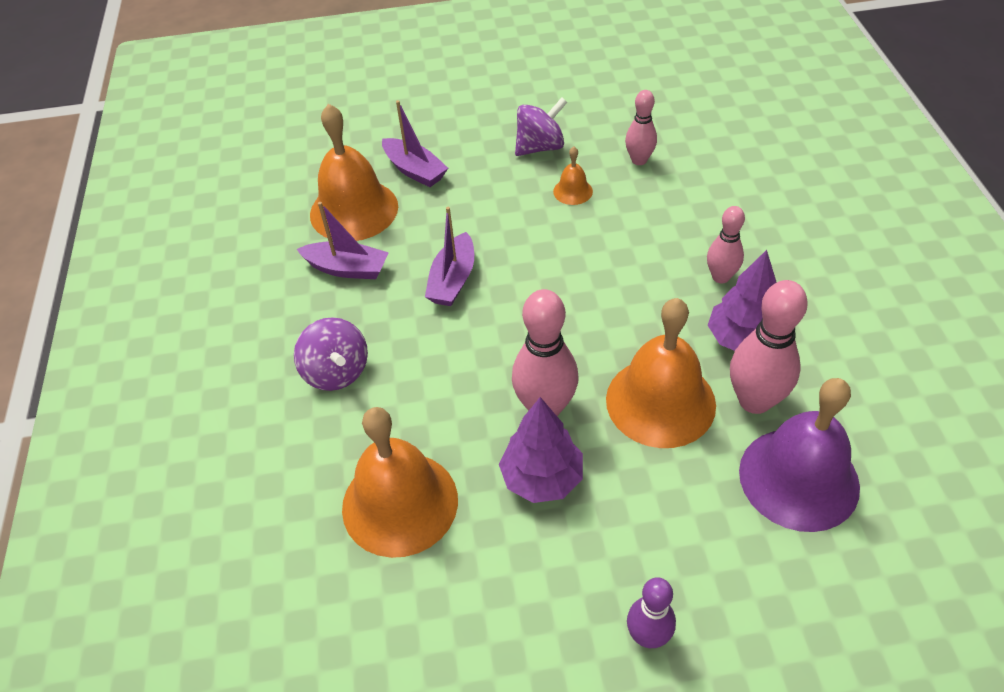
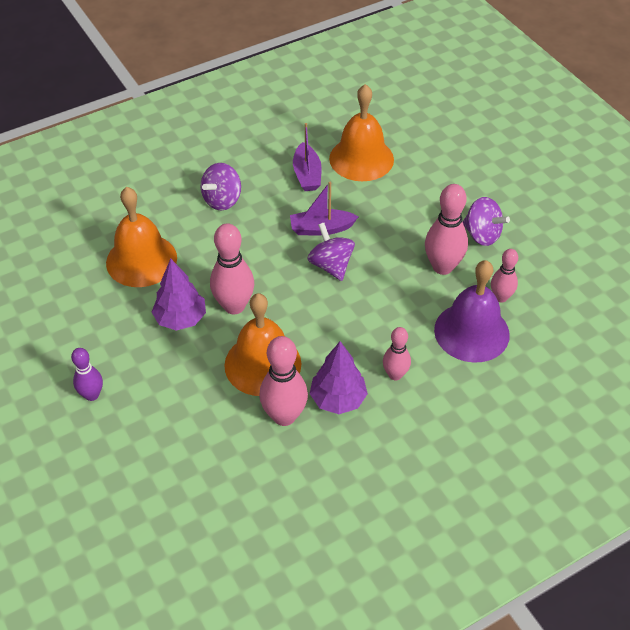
camera: 65 degrees right, 0 degrees up
(414, 170) = (417, 175): purple boat -> none
(521, 288) = (331, 265): none -> purple spinning top
(573, 191) = (442, 267): orange bell -> pink bowling pin
(798, 478) = (228, 451): purple bell -> purple bell (471, 332)

